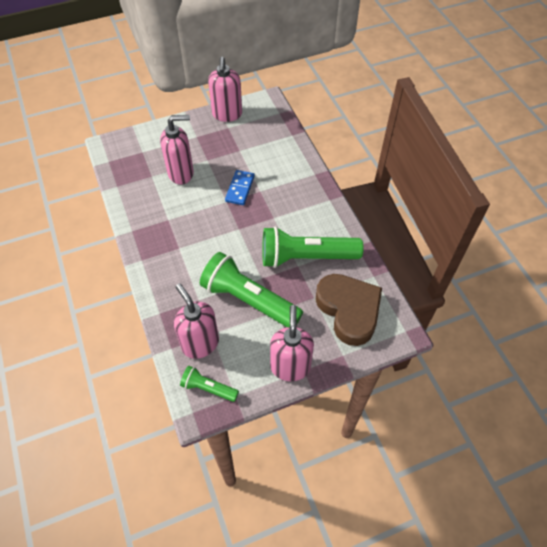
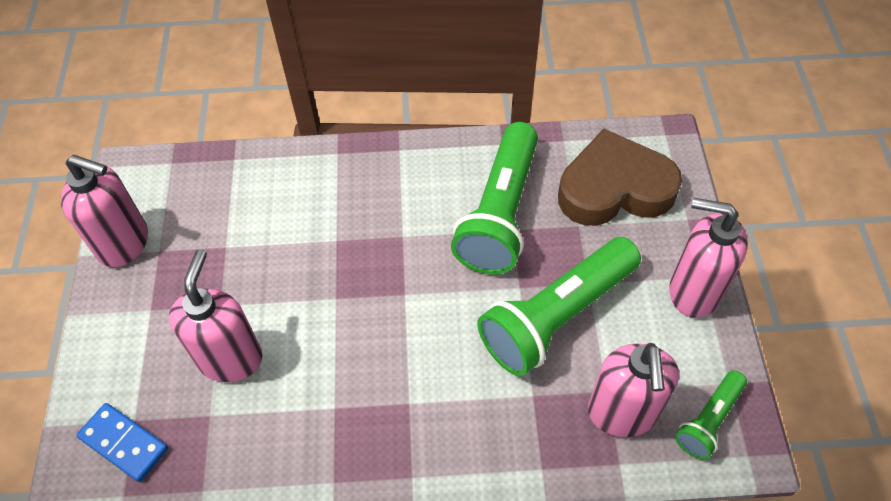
camera: 70 degrees left, 0 degrees up
(200, 343) = (622, 413): pink soap dispenser -> pink soap dispenser turned 75 degrees counterclockwise
(240, 189) = (317, 269): blue domino -> blue domino (124, 443)

